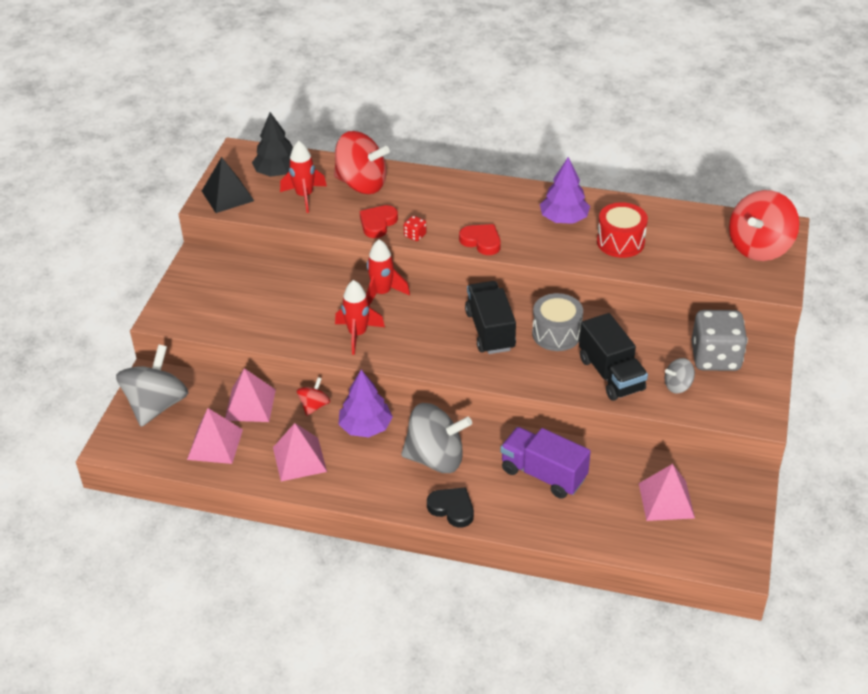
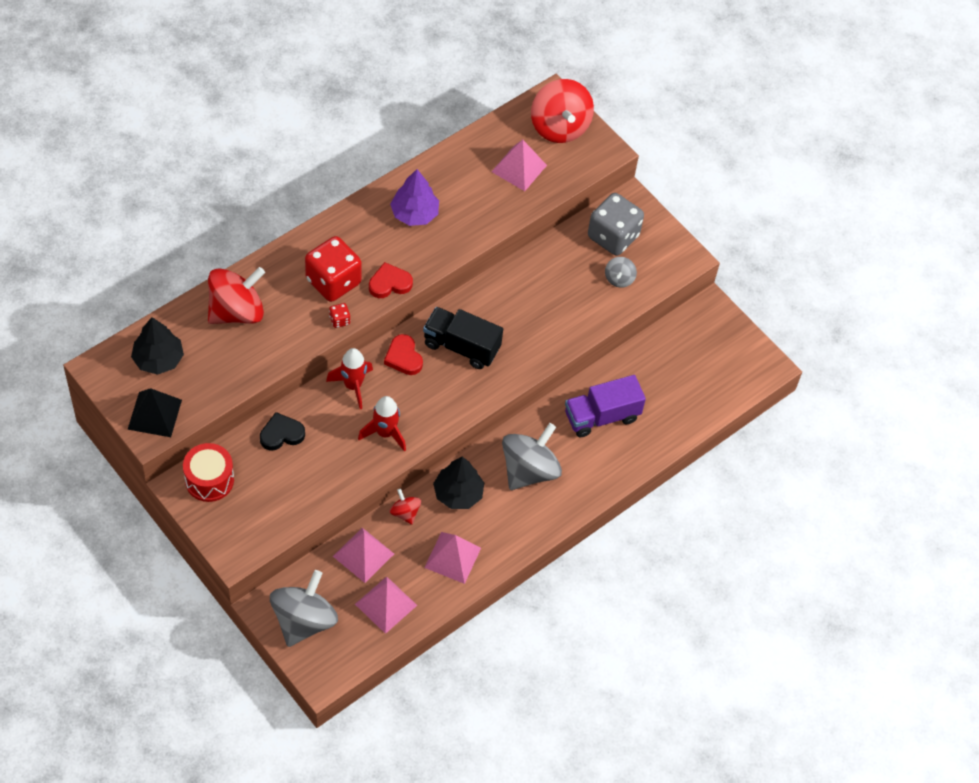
camera: 60 degrees left, 15 degrees up
(156, 405) = (304, 620): grey spinning top -> grey spinning top turned 60 degrees clockwise
(304, 196) = (212, 361): red rocket -> none
(365, 427) = (458, 493): purple tree -> black tree
(378, 223) = (300, 334): red heart -> red heart (403, 357)
(447, 213) = (333, 281): none -> red dice
(452, 509) = (585, 493): black heart -> black heart (281, 434)
(556, 334) = (503, 309): grey drum -> none
(611, 374) = (573, 308): black truck -> none
(620, 242) = (475, 200): red drum -> red drum (209, 480)
(666, 500) = (685, 364): pink pyramid -> pink pyramid (519, 168)

